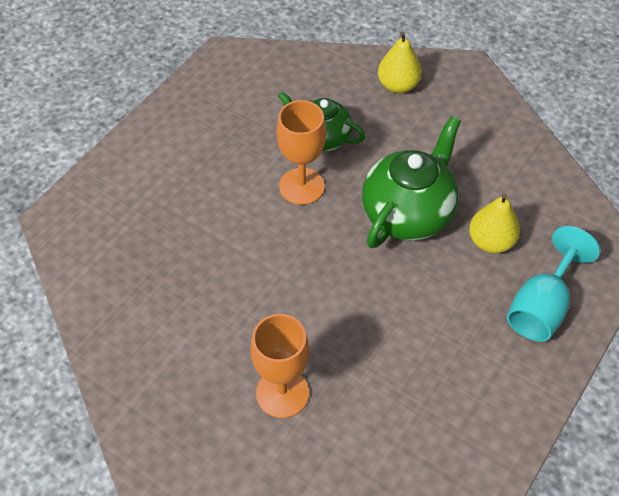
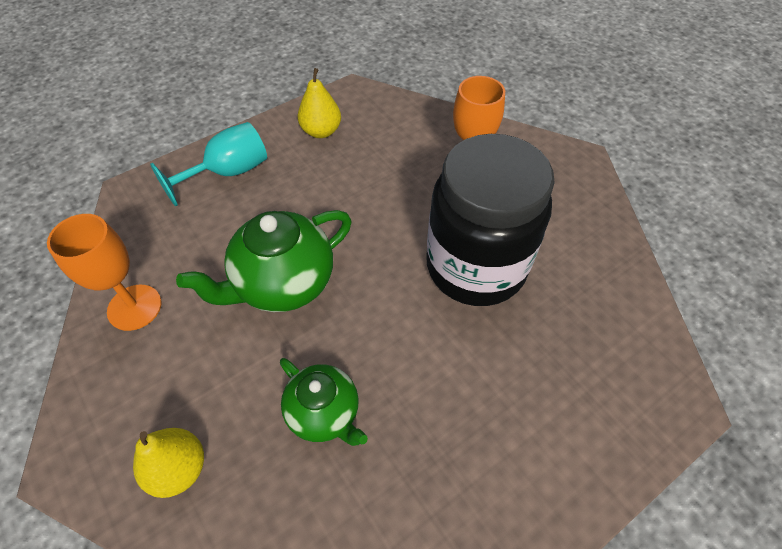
camera: 160 degrees left, 0 degrees up
(243, 280) = (475, 267): none -> black jar
(301, 186) = (378, 352): orange goblet -> orange goblet (134, 307)
(490, 241) = (226, 233): yellow pear -> yellow pear (321, 131)

